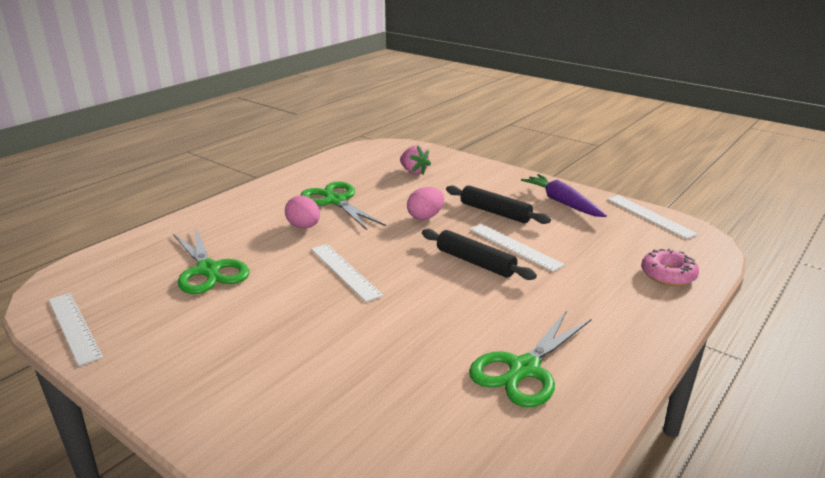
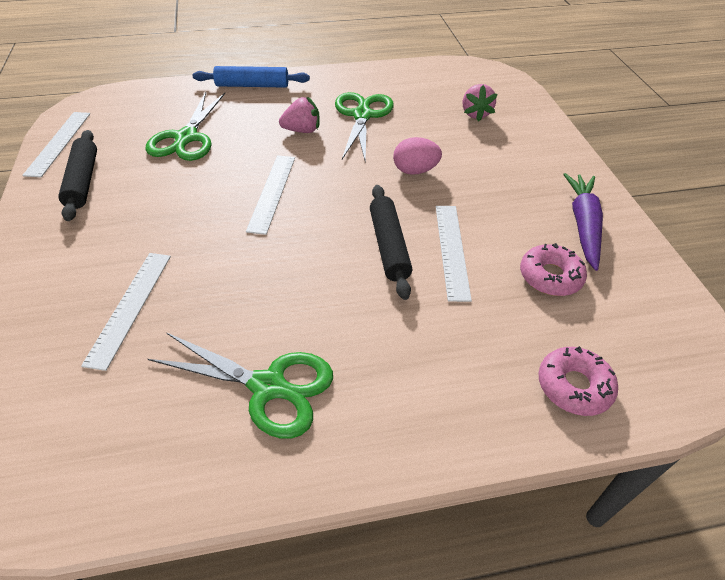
camera: 40 degrees right, 20 degrees up
(209, 215) = (252, 85): none -> blue rolling pin
(304, 227) = (302, 130): pink egg -> pink strawberry
(495, 212) = (490, 200): black rolling pin -> black rolling pin (83, 181)
(524, 369) = (268, 386): green scissors -> green scissors turned 150 degrees counterclockwise
(584, 233) = (550, 276): none -> pink donut
(650, 216) = (670, 299): white ruler -> white ruler (129, 307)

